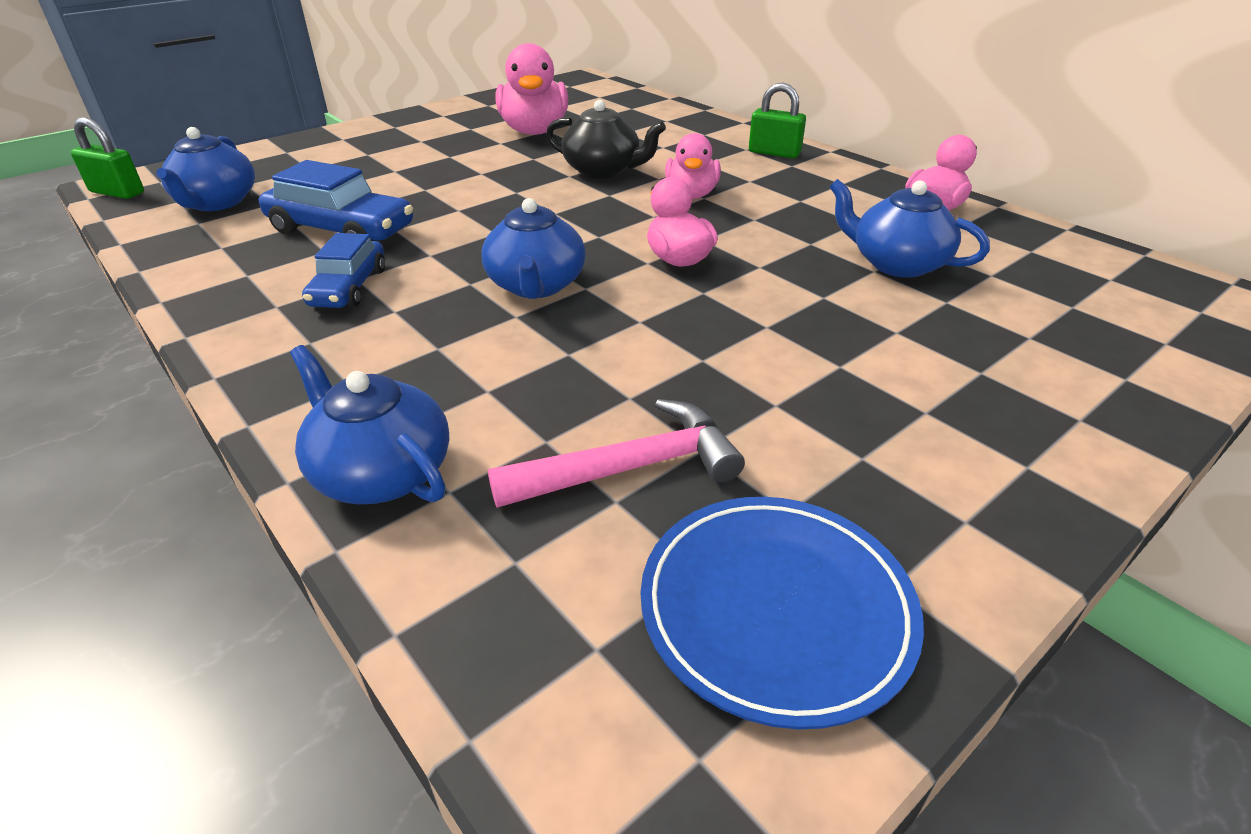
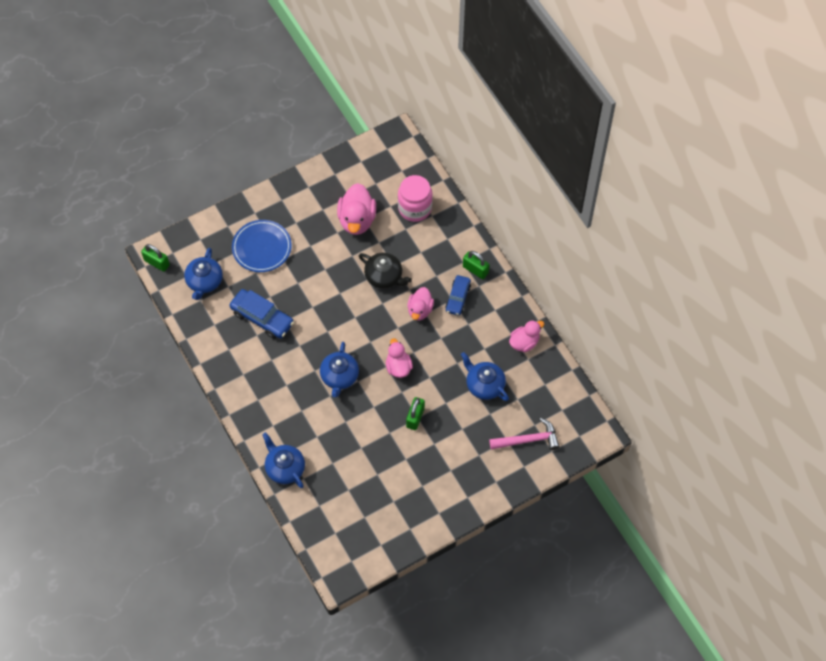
camera: 10 degrees right, 25 degrees up
(349, 287) = (269, 366): blue car -> blue car (458, 298)
(630, 468) = (354, 478): pink hammer -> pink hammer (528, 440)
(634, 117) = (415, 208): none -> pink jar
(760, 326) = (415, 417): none -> green padlock
(776, 609) = (379, 530): blue plate -> blue plate (262, 248)

